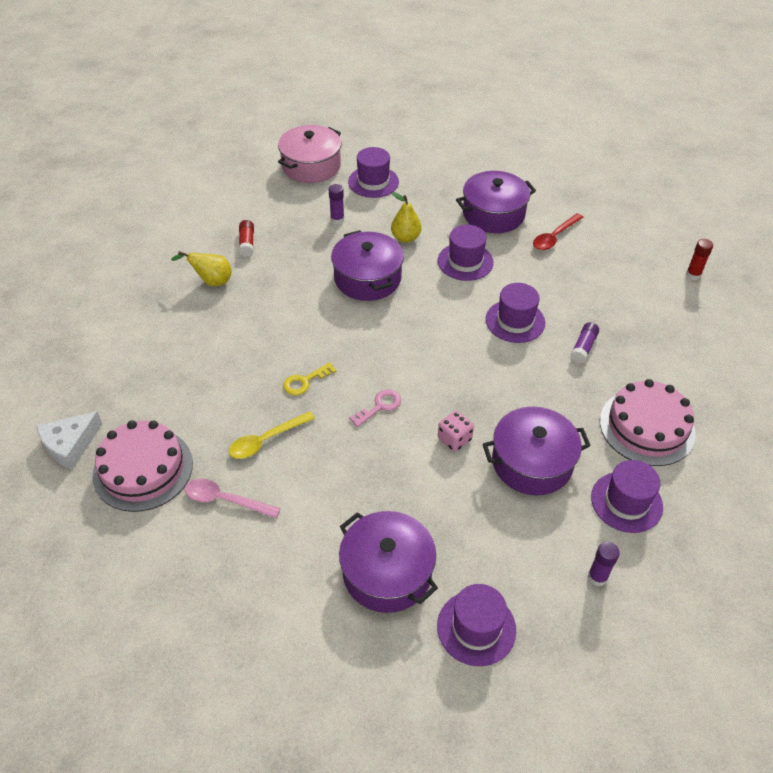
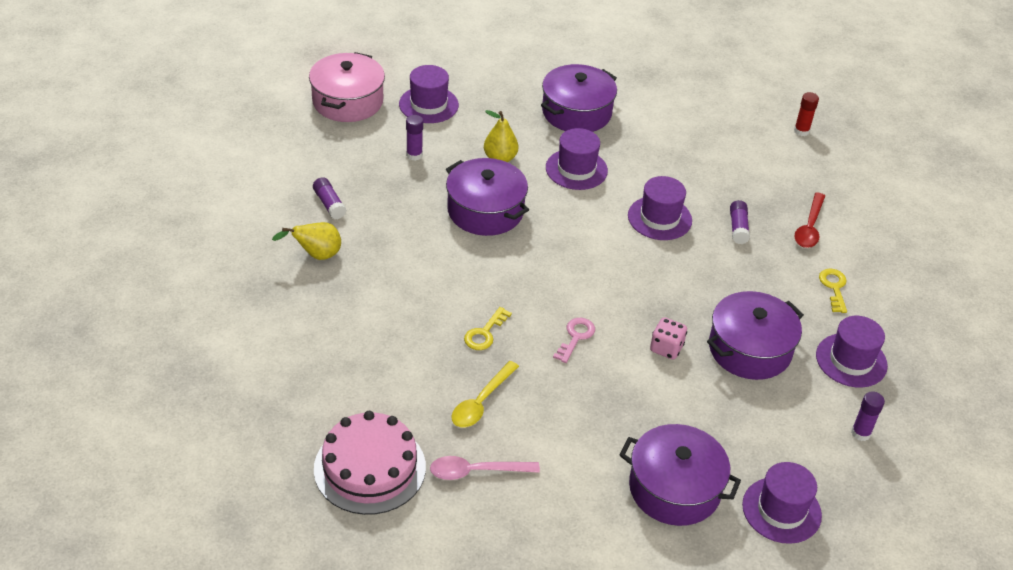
camera: 25 degrees left, 5 degrees down
(70, 445) = (272, 467): white cheese -> none
(247, 243) = (329, 204): red glue stick -> purple glue stick
(554, 237) = (651, 123): red spoon -> red spoon (809, 227)
(647, 427) = (834, 287): pink cake -> yellow key

